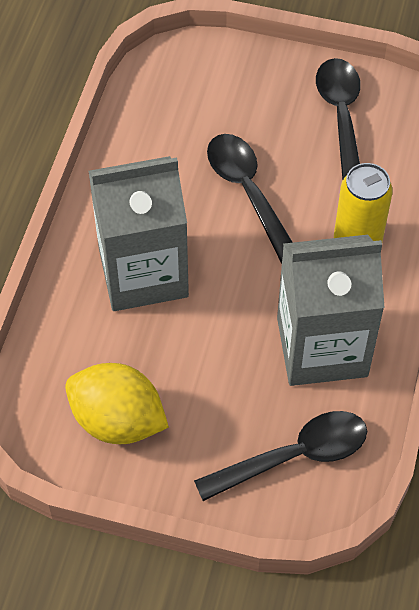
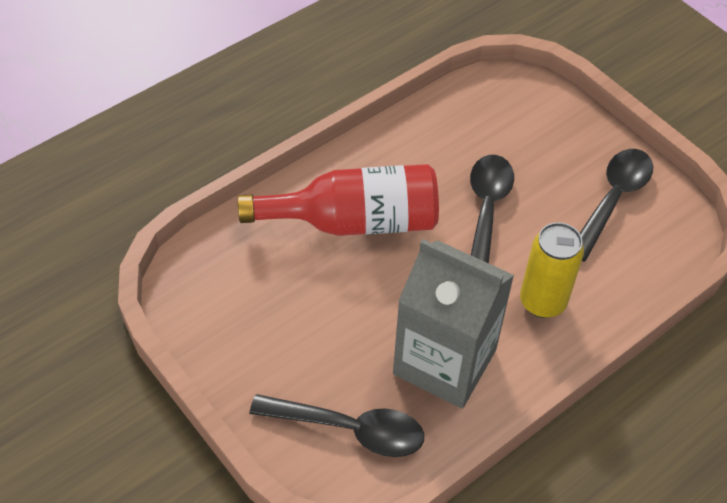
camera: 35 degrees right, 5 degrees down
(118, 420) = (241, 314): yellow lemon -> none
(143, 272) = (354, 221): grey carton -> red bottle

